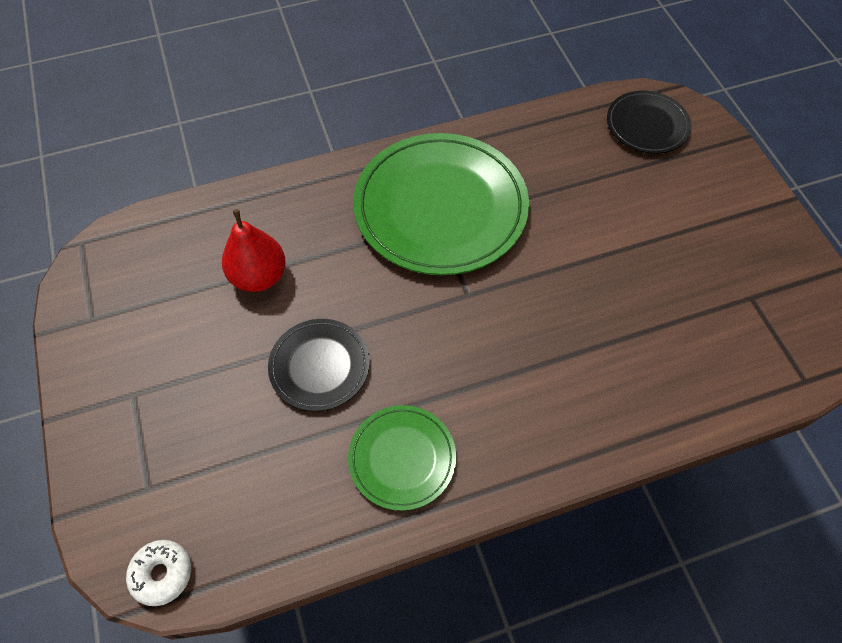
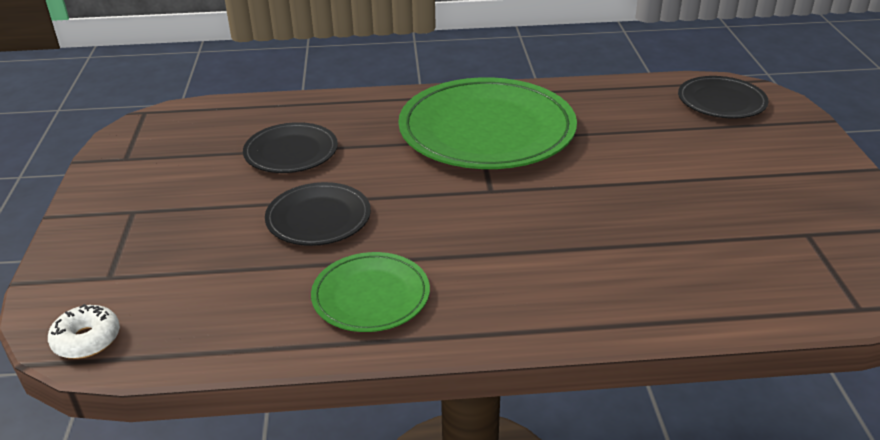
camera: 15 degrees right, 25 degrees down
(259, 276) = (291, 152): red pear -> black plate

